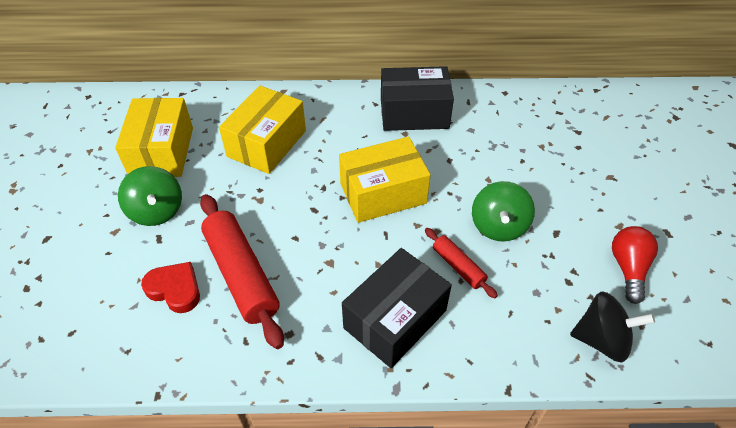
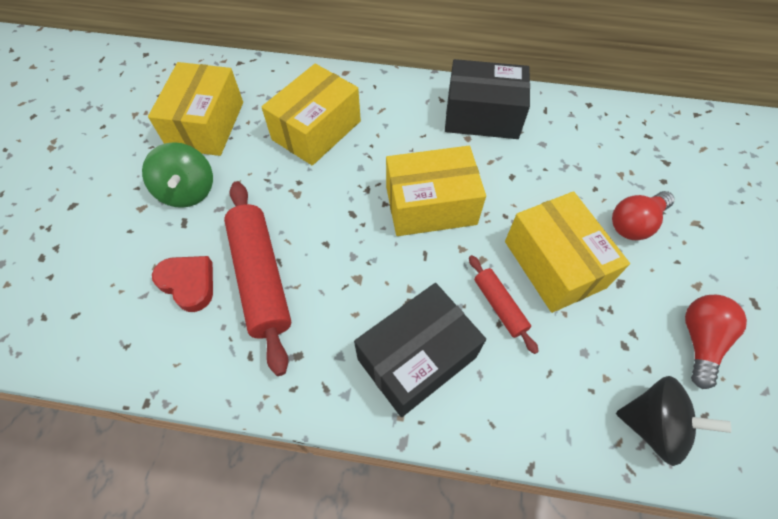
camera: 10 degrees right, 10 degrees up
(498, 226) = (554, 264): green spinning top -> yellow box
(560, 184) = (634, 223): none -> red light bulb

